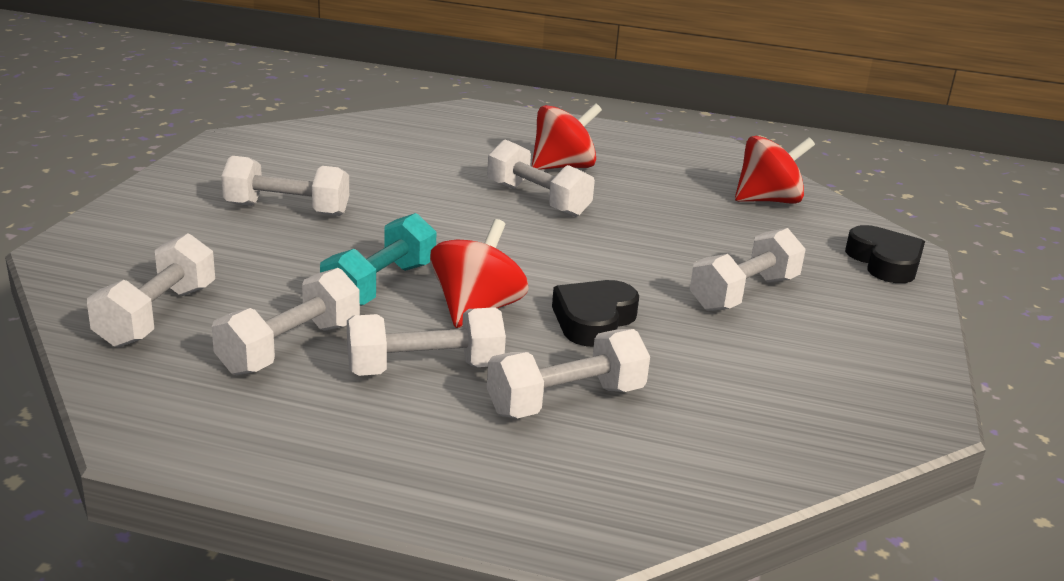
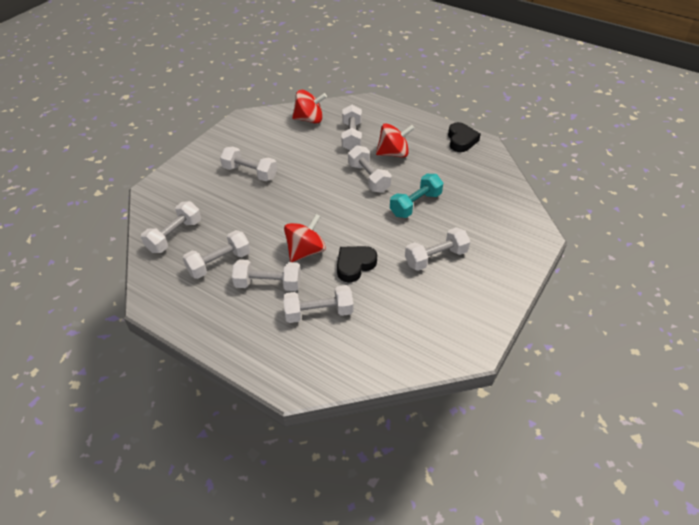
camera: 20 degrees right, 20 degrees up
(380, 286) = (270, 230): turquoise dumbbell -> turquoise dumbbell (415, 204)
(468, 151) = (351, 136): none -> white dumbbell
(768, 200) = (488, 191): red spinning top -> red spinning top (309, 119)
(884, 262) = (523, 245): black heart -> black heart (461, 140)

